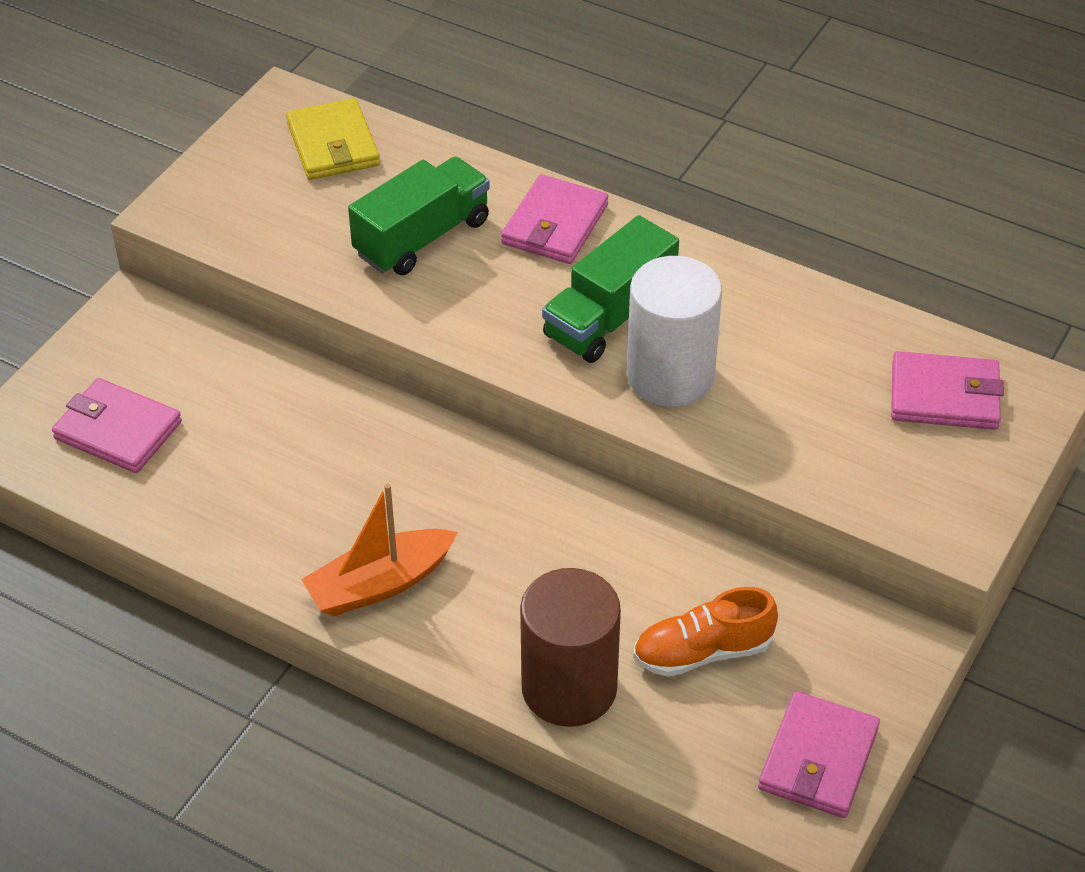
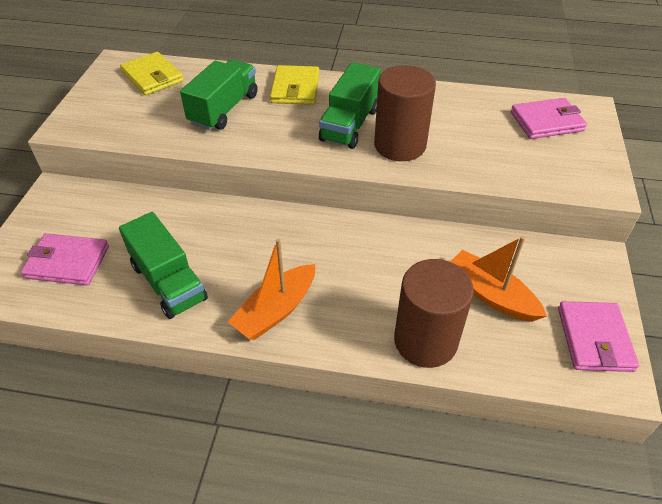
camera: 20 degrees left, 0 degrees up
(247, 500) = (168, 282): none -> green truck
(555, 224) = (295, 88): pink wallet -> yellow wallet
(670, 376) = (400, 145): white cylinder -> brown cylinder
(703, 652) = (490, 294): orange shoe -> orange boat

